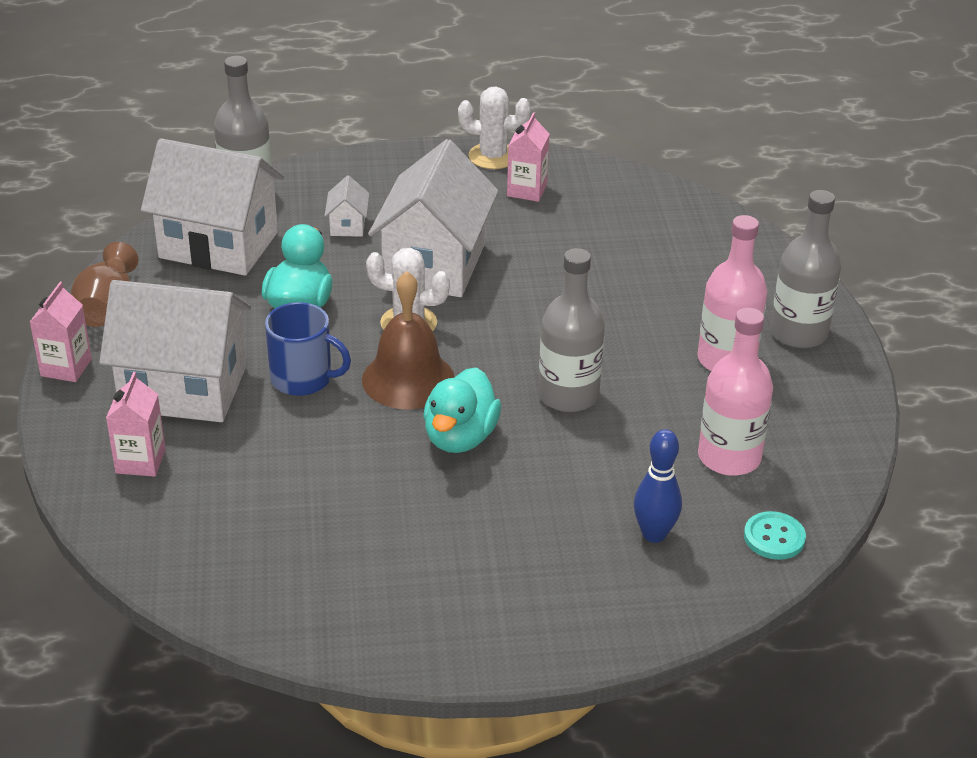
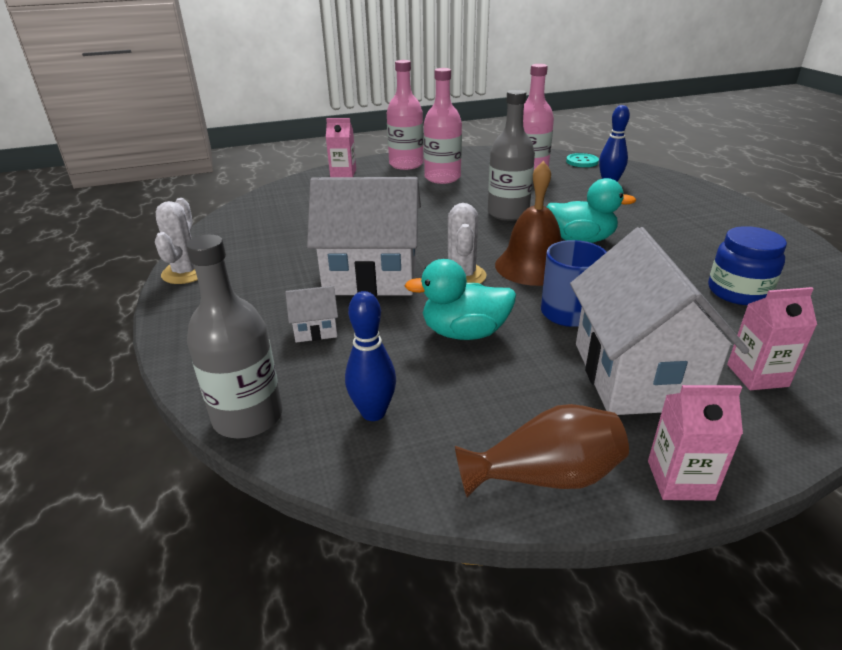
camera: 100 degrees left, 5 degrees down
(218, 245) = (373, 413): white house -> blue bowling pin
(276, 520) = (738, 292): none -> blue jar
(527, 190) = (247, 252): pink carton -> pink carton (343, 173)
(798, 333) = (406, 164): grey bottle -> pink bottle

